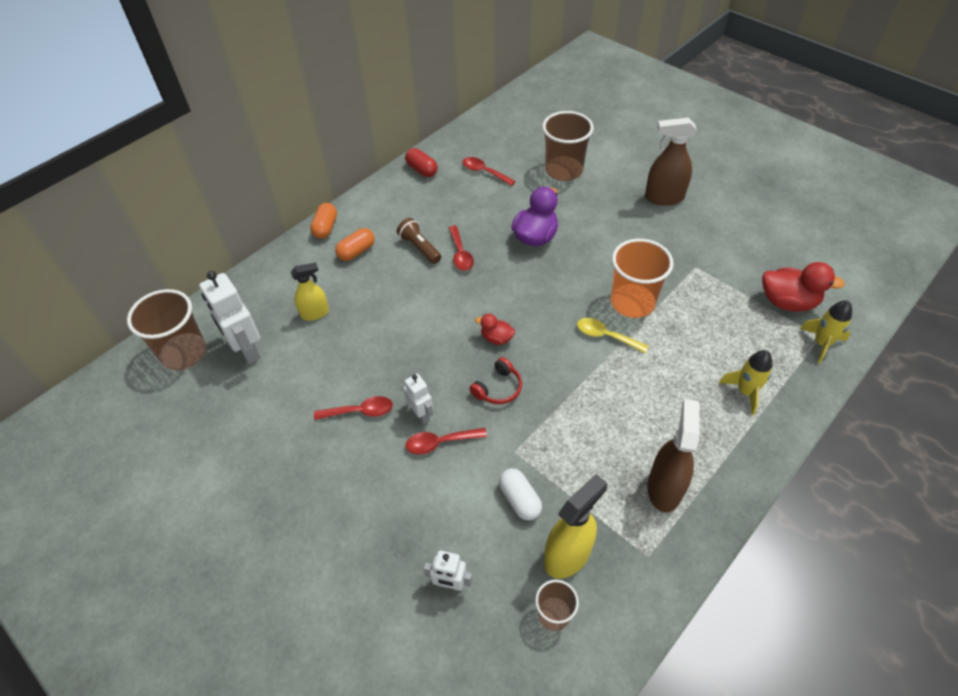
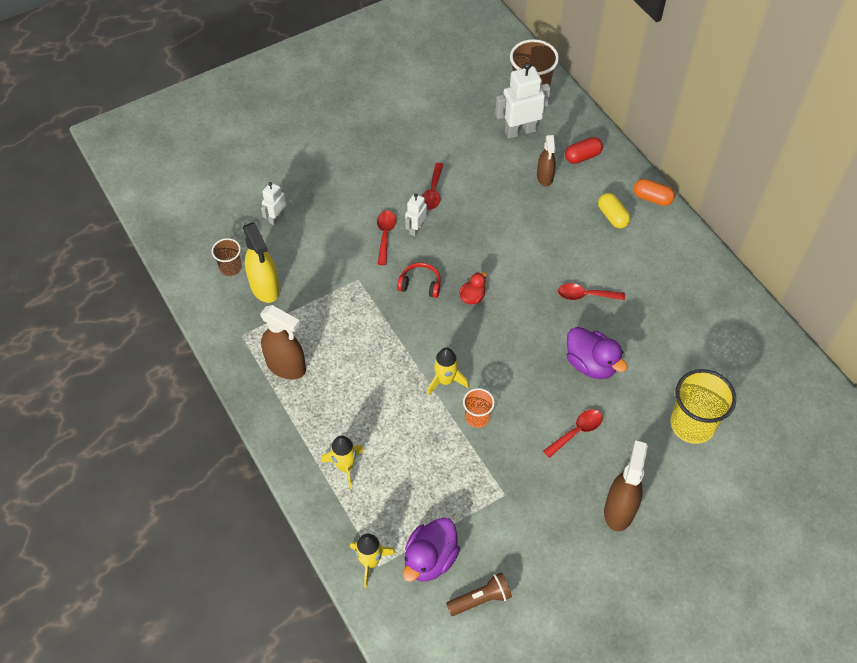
camera: 105 degrees right, 5 degrees up
(315, 313) = (545, 177): yellow spray bottle -> brown spray bottle
(356, 251) = (612, 216): orange capsule -> yellow capsule
(419, 248) = (603, 265): brown flashlight -> brown flashlight (481, 599)
(421, 414) = (416, 229): white robot -> white robot turned 135 degrees clockwise
(422, 170) = (723, 291): red capsule -> red capsule (582, 156)
(484, 172) = (706, 346): red spoon -> red spoon (577, 431)
(498, 388) = (420, 284): red headphones -> red headphones turned 135 degrees clockwise
(519, 499) = (318, 272): white capsule -> none
(563, 170) = (692, 424): brown cup -> yellow cup
(606, 336) = (445, 380): yellow spoon -> yellow rocket
(632, 302) = (477, 417): orange cup -> orange cup, size x0.54
(787, 302) = (430, 559): red duck -> purple duck

